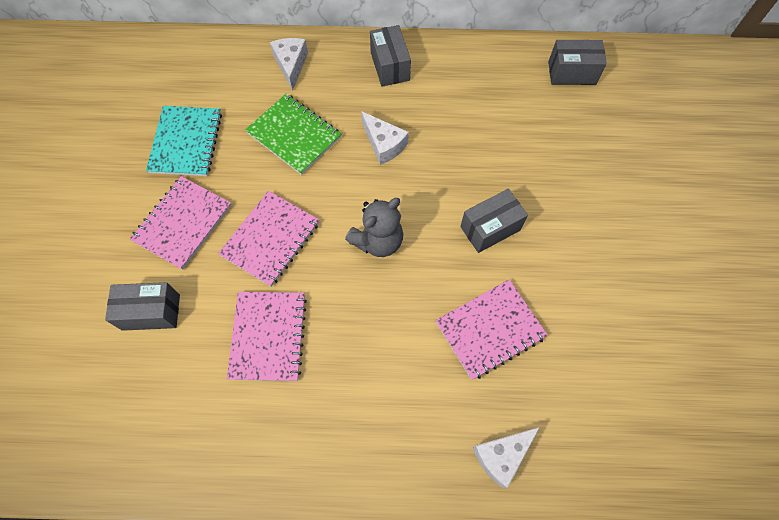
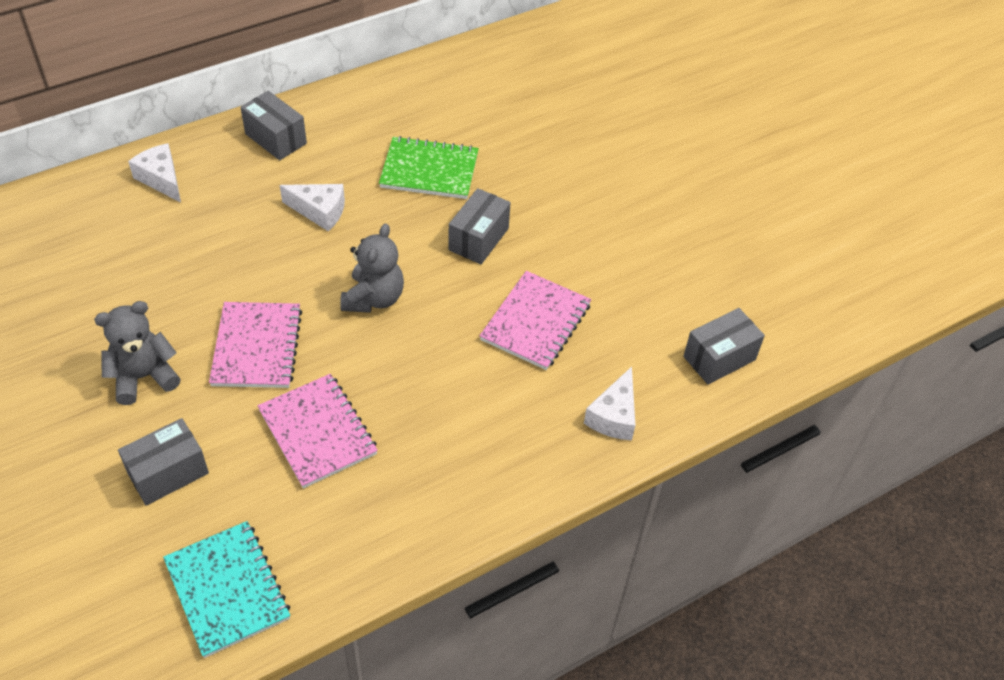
camera: 35 degrees left, 15 degrees down
(183, 223) = (144, 377): pink notebook -> grey teddy bear
(186, 142) = (89, 301): turquoise notebook -> turquoise notebook (227, 590)
(294, 135) = (213, 243): green notebook -> green notebook (429, 170)
(571, 73) = (468, 75): grey box -> grey box (719, 358)

